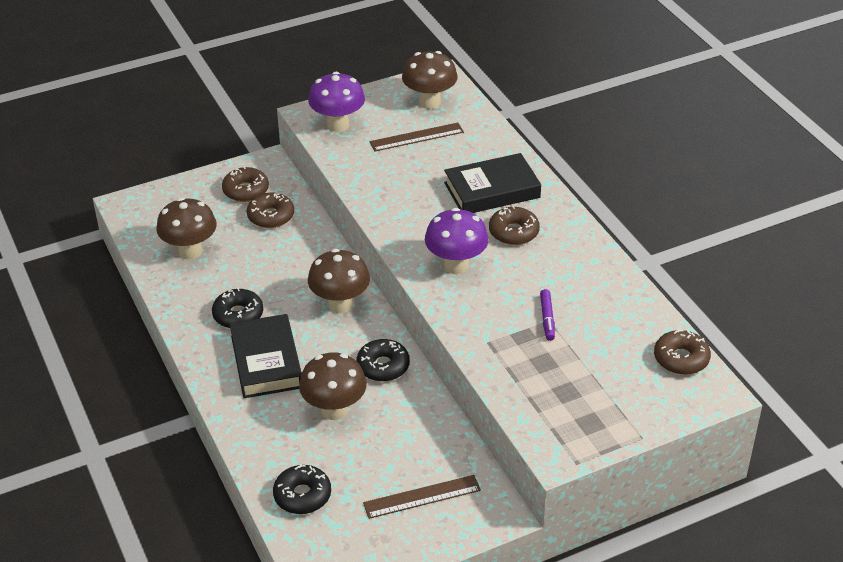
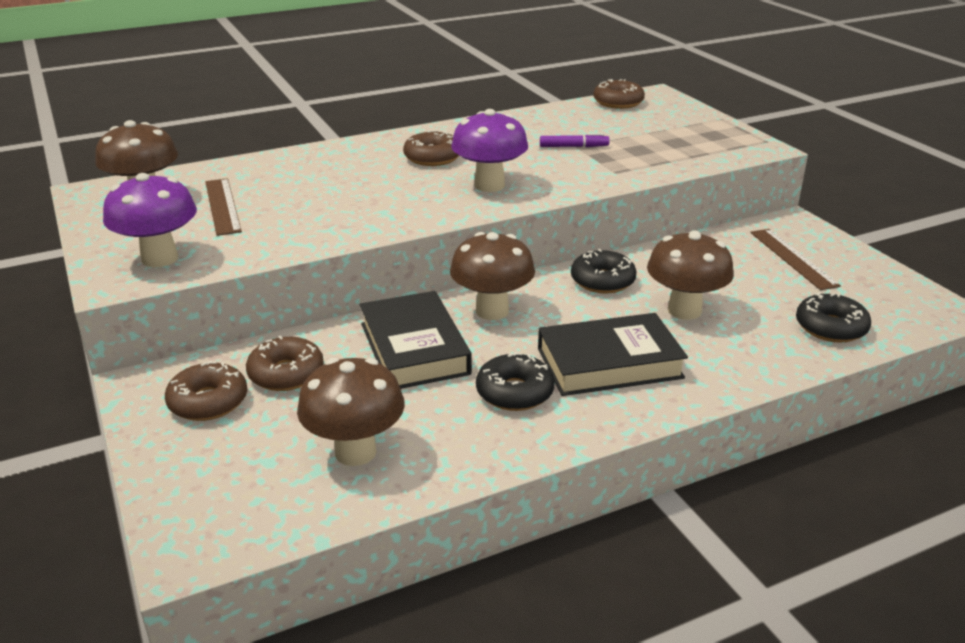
camera: 90 degrees left, 10 degrees down
(492, 190) = (353, 166): black book -> black book (414, 348)

